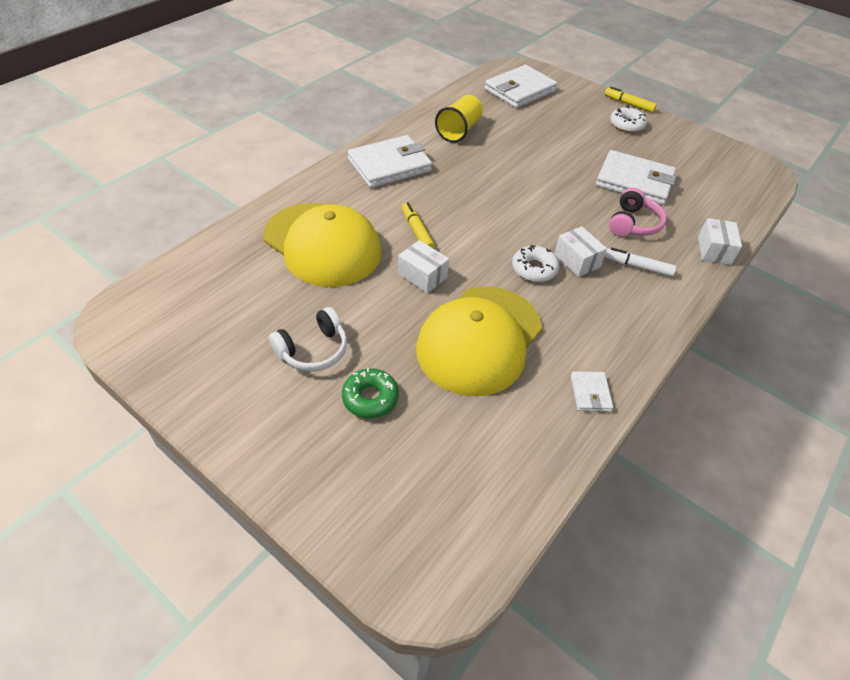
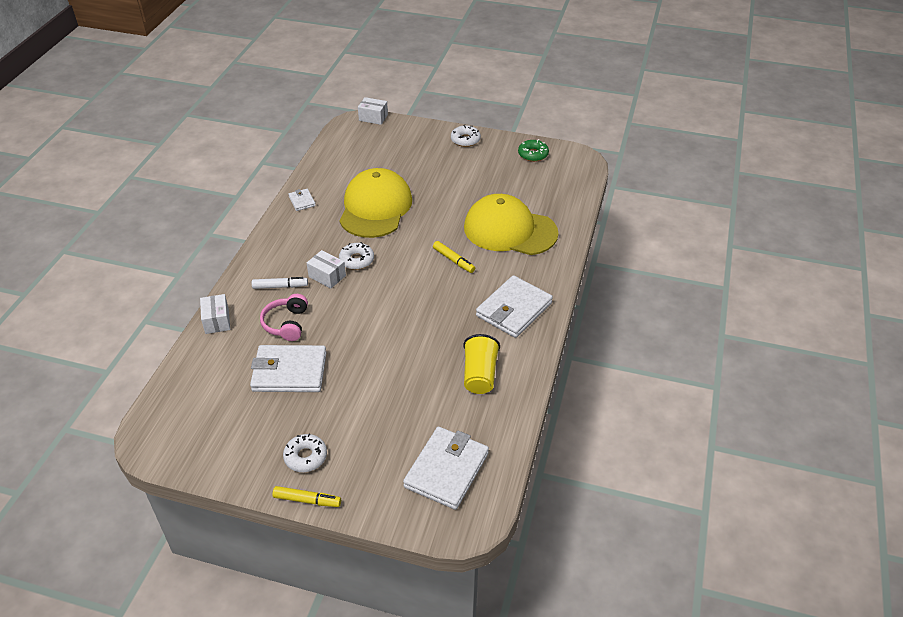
camera: 160 degrees right, 5 degrees down
(252, 433) = (465, 140): none -> white donut
(313, 350) = (465, 176): white headphones -> none
(370, 398) = (420, 166): green donut -> green donut (533, 154)
(422, 276) = (430, 231): white box -> white box (373, 117)

